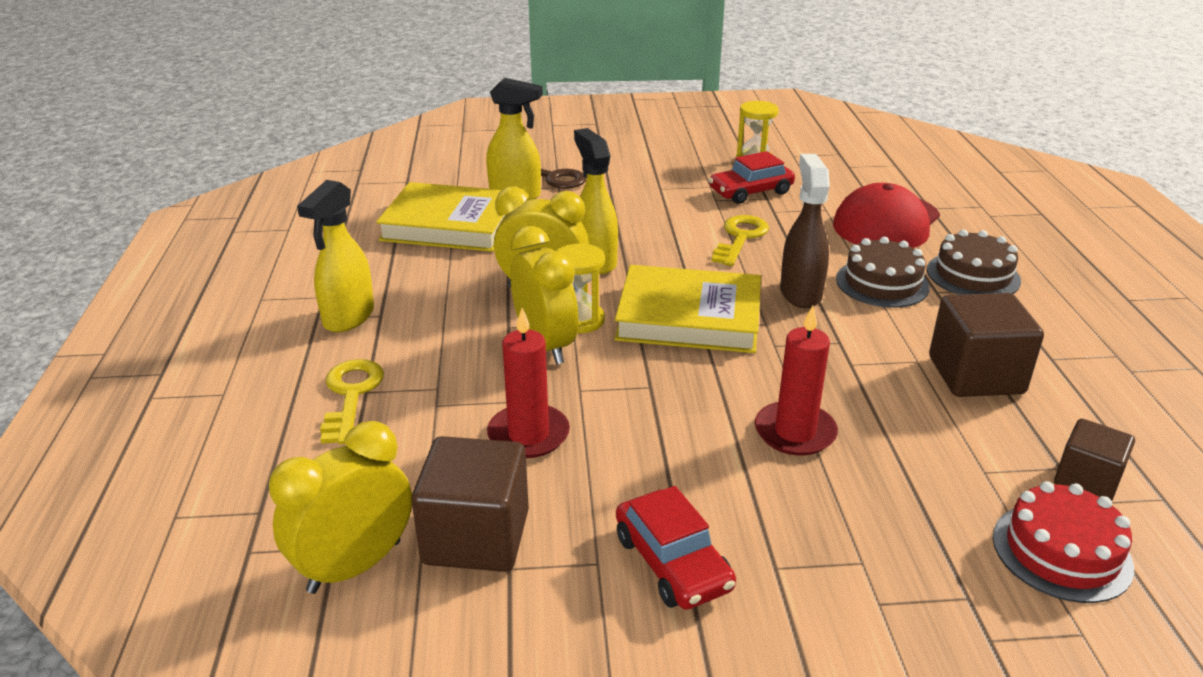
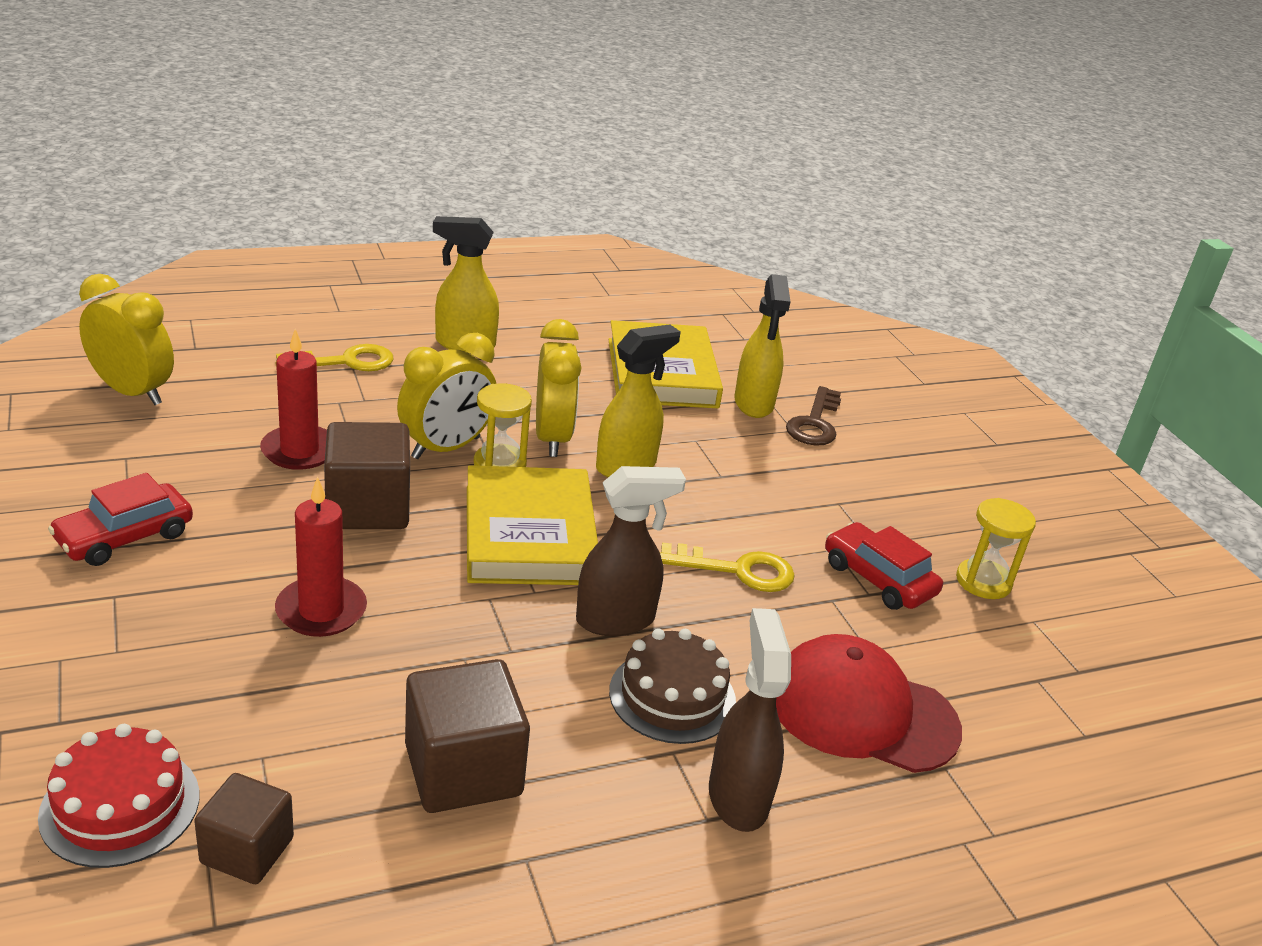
camera: 70 degrees right, 0 degrees up
(476, 537) = (162, 439): brown cube -> brown cube (368, 508)
(973, 275) = (738, 796): brown cake -> brown spray bottle

